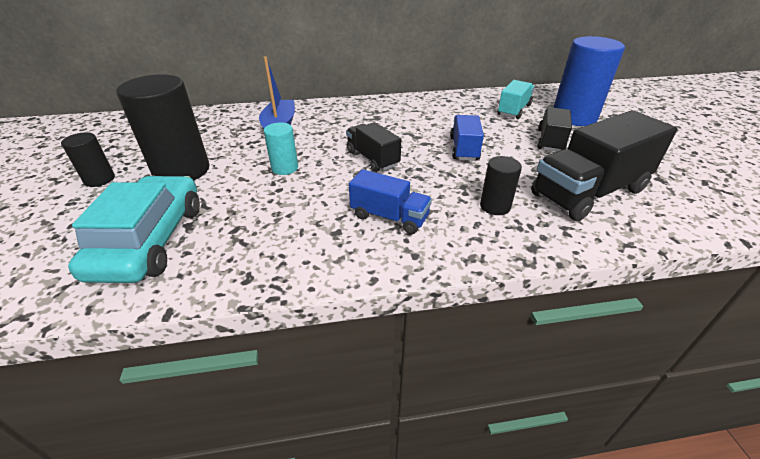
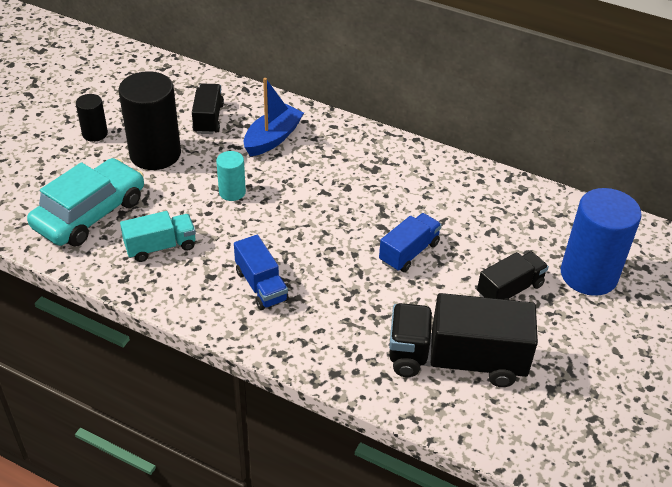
camera: 35 degrees right, 5 degrees up
(372, 158) = (313, 220): black truck -> black truck (208, 119)
(495, 206) = (354, 324): black cylinder -> none
(514, 110) = (533, 231): turquoise truck -> turquoise truck (160, 247)

